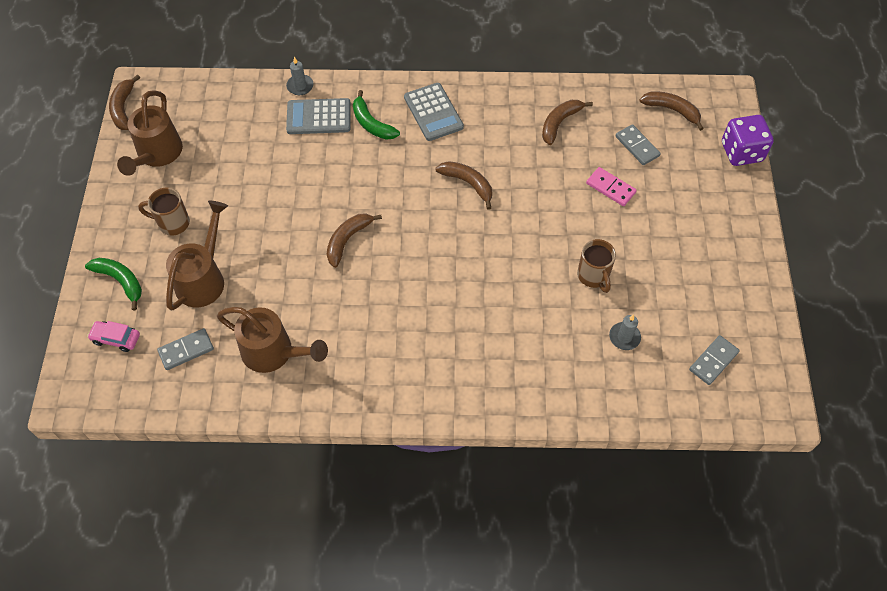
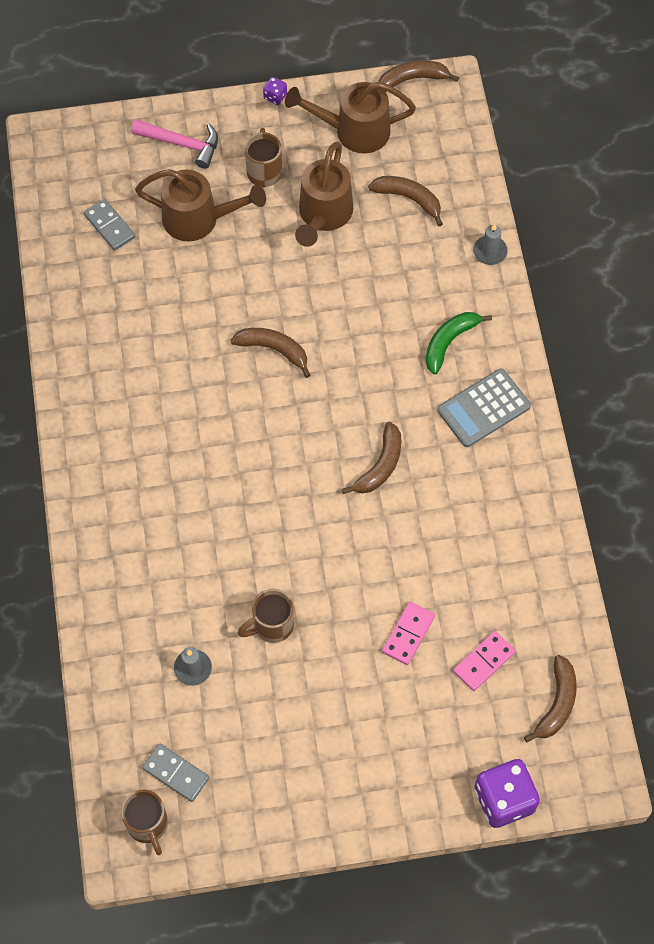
camera: 80 degrees right, 5 degrees up
(100, 204) = (275, 96): none -> purple dice
(116, 339) = (113, 160): pink car -> none
(120, 281) = (182, 144): green banana -> pink hammer
(274, 353) = (118, 308): brown watering can -> brown watering can (323, 215)
(318, 117) = (446, 282): grey calculator -> none
(560, 123) = (501, 561): brown banana -> brown banana (409, 199)
(637, 146) = (484, 662): grey domino -> pink domino
(756, 387) = (148, 825): none -> brown mug

